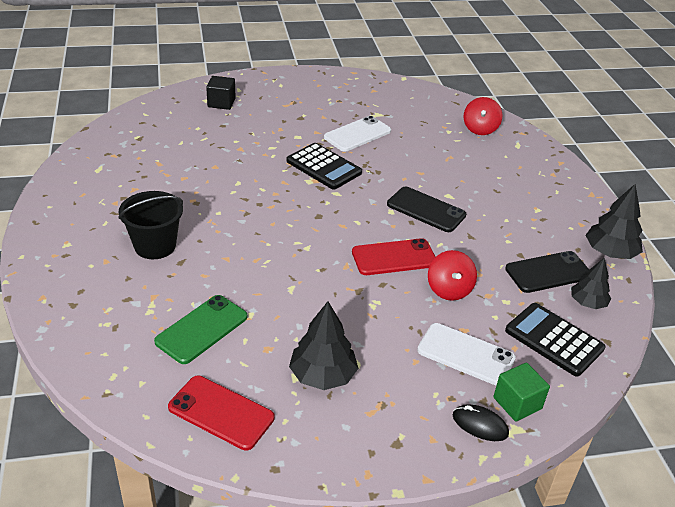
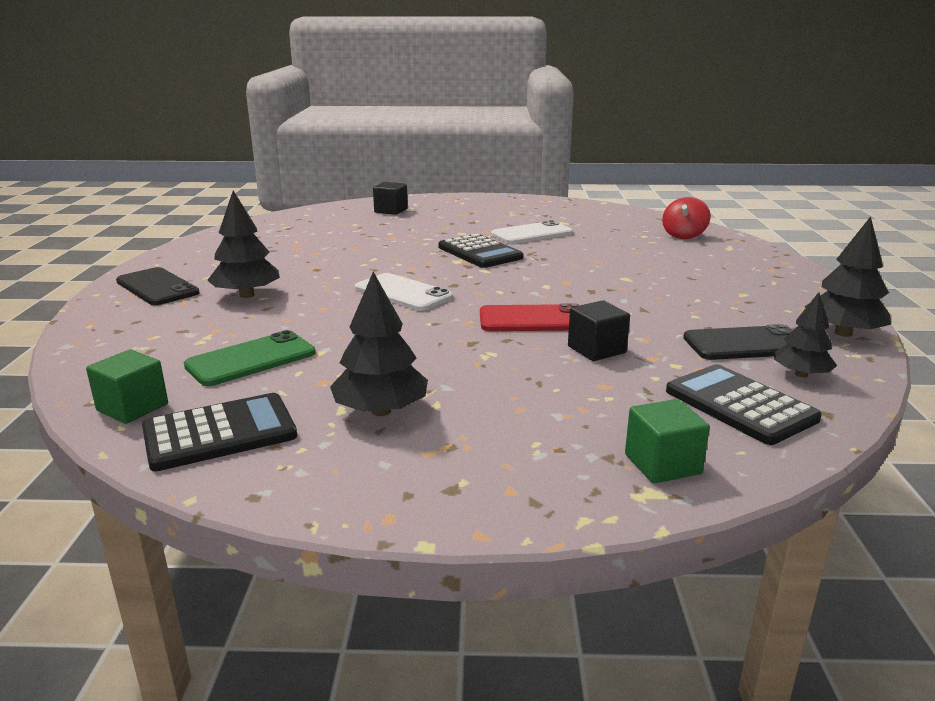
camera: 15 degrees right, 15 degrees down
(142, 394) = (132, 407): none -> green cube
(155, 246) = (247, 295): black bucket -> black tree
(221, 412) = (220, 433): red phone -> black calculator
(426, 210) = (591, 287): black phone -> black phone (157, 287)
(449, 289) = (596, 349): red spinning top -> black cube
(466, 354) = (598, 408): white phone -> white phone (403, 293)
(480, 425) = (593, 482): black mouse -> none

